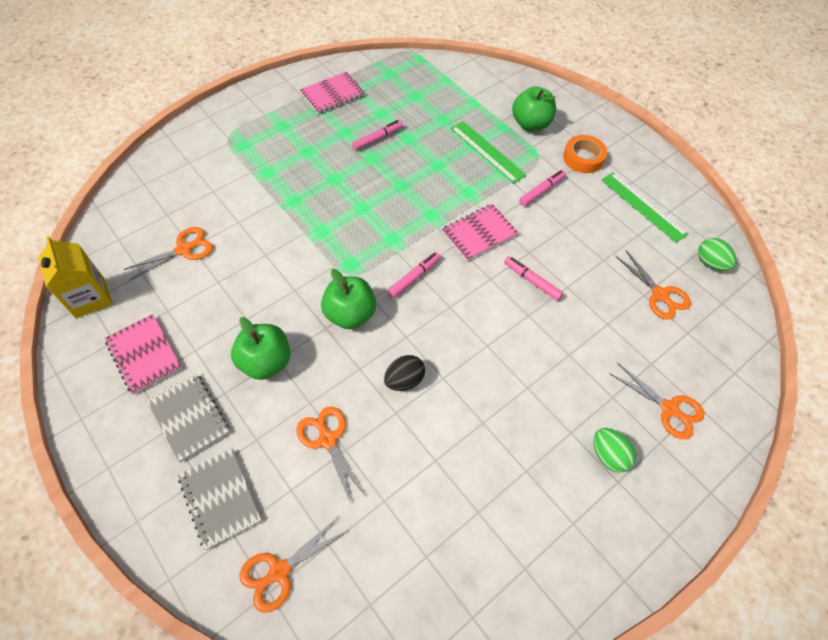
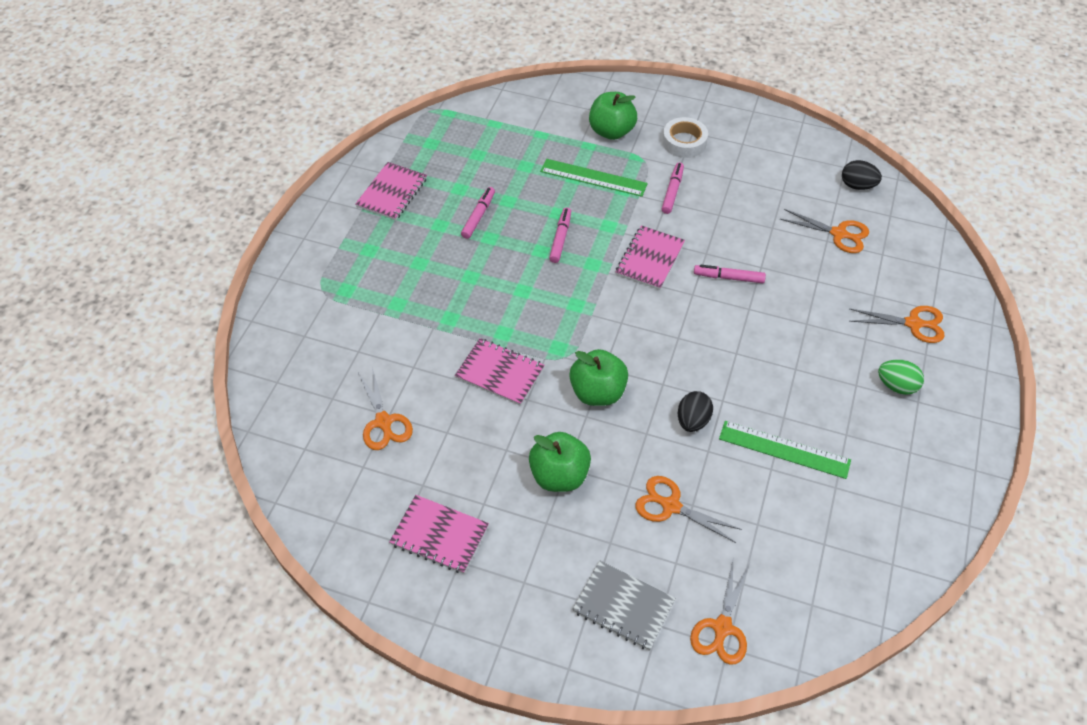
camera: 30 degrees left, 5 degrees down
(90, 298) = (332, 517): yellow carton -> none
(183, 249) = (383, 422): orange scissors -> orange scissors turned 135 degrees clockwise
(189, 417) = (534, 561): grey notebook -> none
(292, 259) = (500, 373): none -> pink notebook
(414, 277) = (626, 329): pink marker -> pink marker (560, 238)
(583, 158) = (684, 142): orange tape -> white tape
(643, 206) = (768, 162): green ruler -> green ruler (784, 449)
(710, 263) = (857, 186): green egg -> black egg

